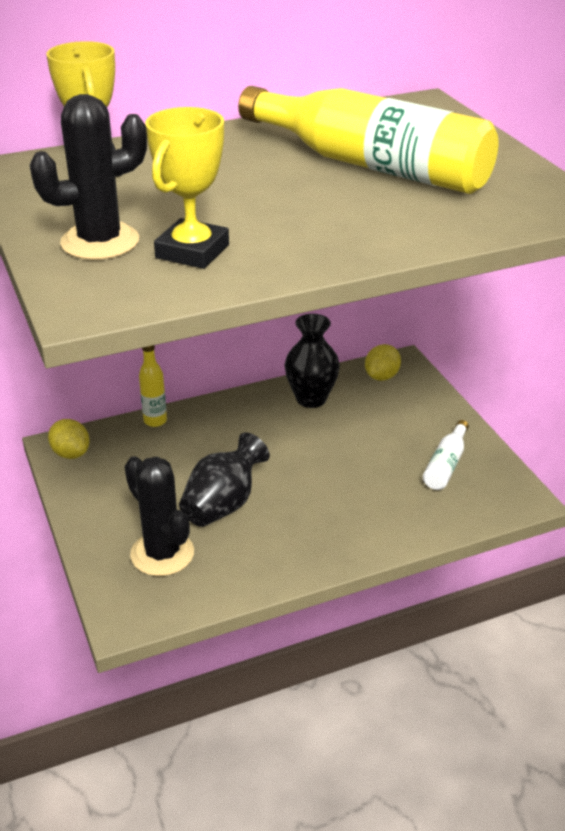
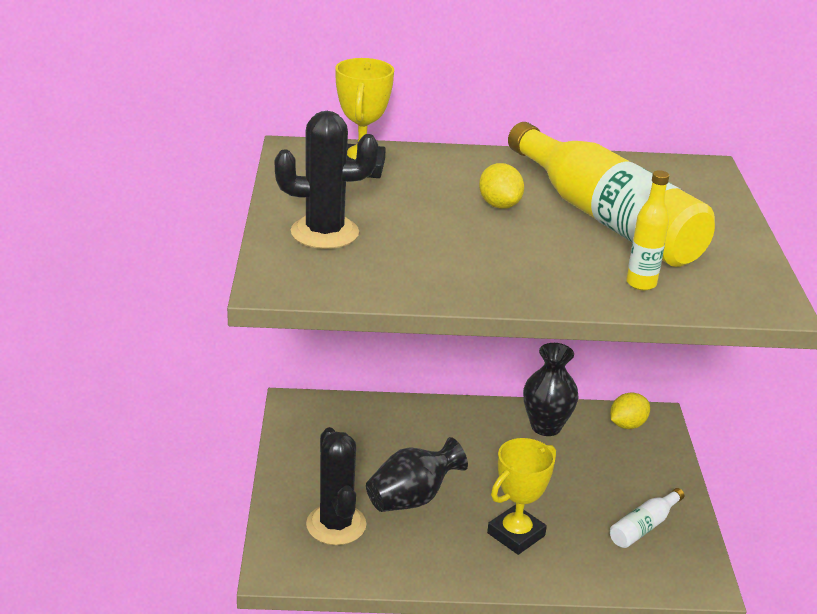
camera: 20 degrees right, 5 degrees down
(71, 453) = (302, 413): yellow lemon -> yellow lemon (499, 205)
(155, 421) = (390, 406): yellow bottle -> yellow bottle (641, 284)
(192, 251) = (393, 259): yellow trophy -> yellow trophy (516, 534)

